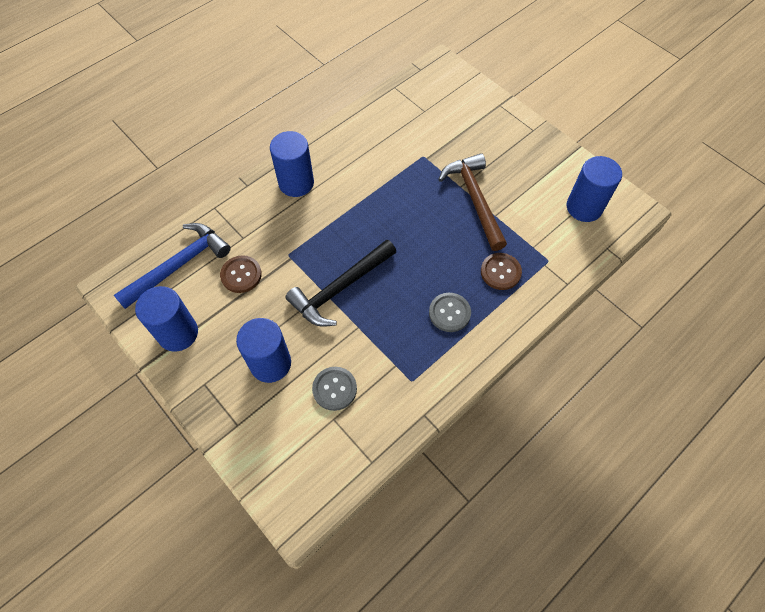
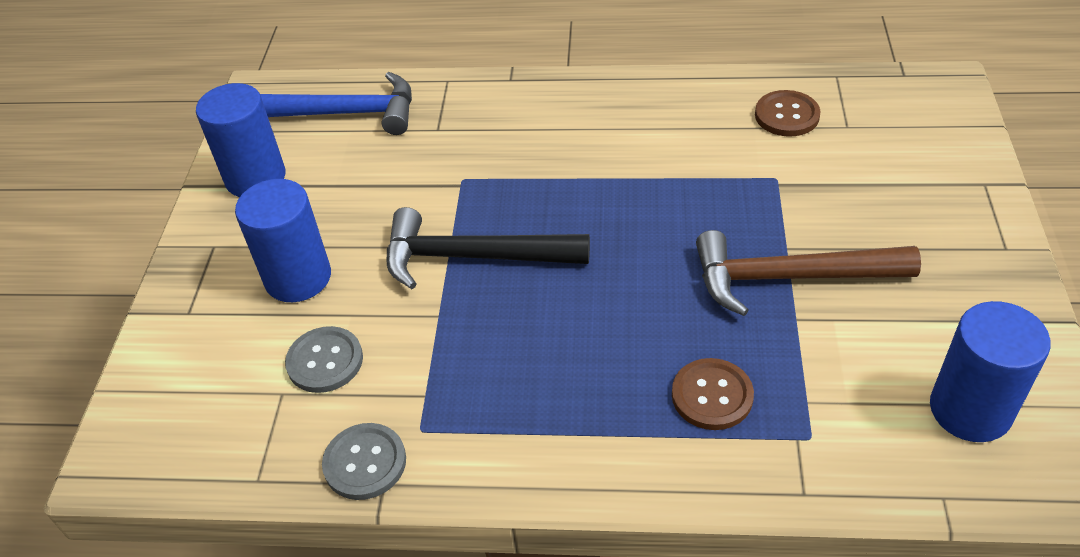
camera: 50 degrees right, 15 degrees down
(241, 275) = (387, 165): brown button -> brown button (786, 115)
(296, 183) = (568, 110): blue cylinder -> none
(449, 313) = (572, 390): grey button -> grey button (365, 463)
(474, 199) = (789, 277): brown hammer -> brown hammer turned 120 degrees counterclockwise

